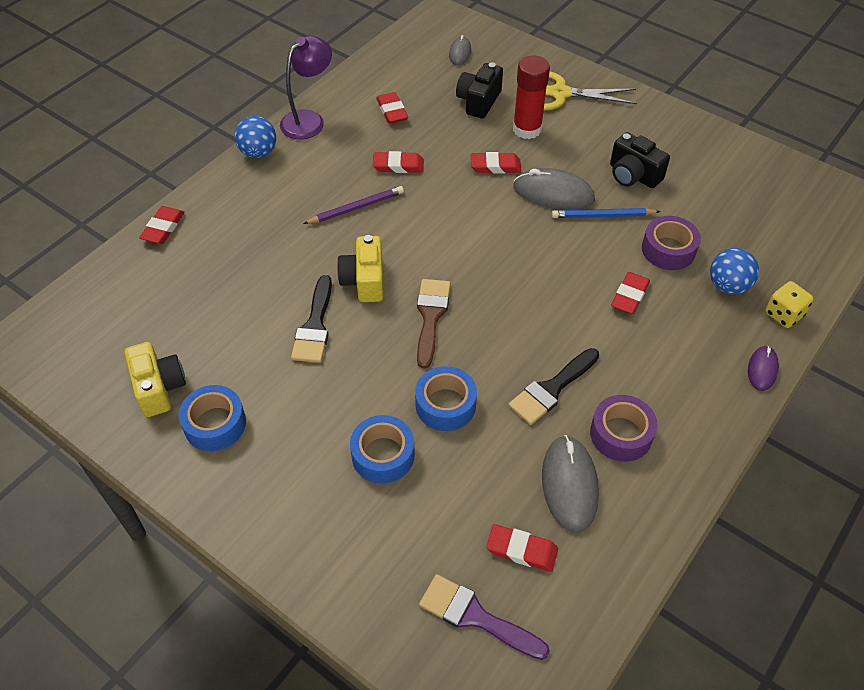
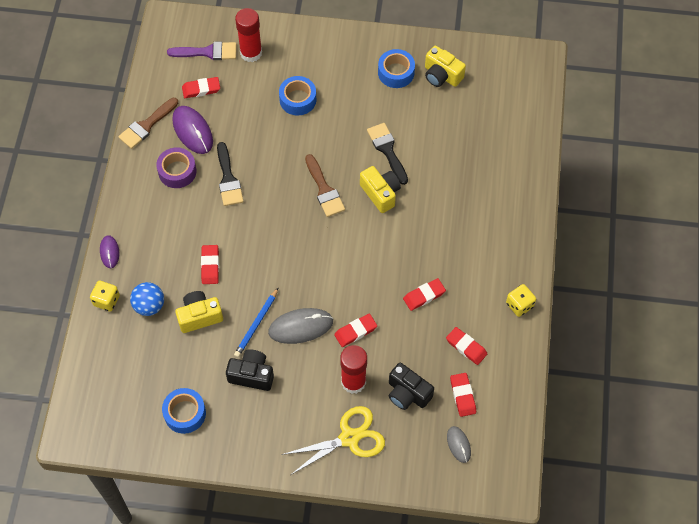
camera: 150 degrees right, 10 degrees up
(163, 228) = (534, 167): red eraser -> red eraser (462, 395)
(258, 152) = (529, 256): blue ball -> none
(309, 120) = (519, 305): purple lamp -> yellow dice
(356, 208) = (426, 244): purple pencil -> none
(404, 574) = (251, 53): none -> red glue stick
(445, 405) = (282, 141): blue tape -> blue tape (185, 413)
(478, 101) = (407, 393): black camera -> black camera turned 135 degrees clockwise
(551, 389) = (228, 179): black brush -> black brush turned 150 degrees clockwise
(569, 485) = (192, 131): grey mouse -> purple mouse
(603, 216) = (256, 324): blue pencil -> blue pencil turned 150 degrees clockwise
(640, 531) = (146, 125): none -> brown brush
(668, 250) = (199, 316): purple tape -> yellow camera

